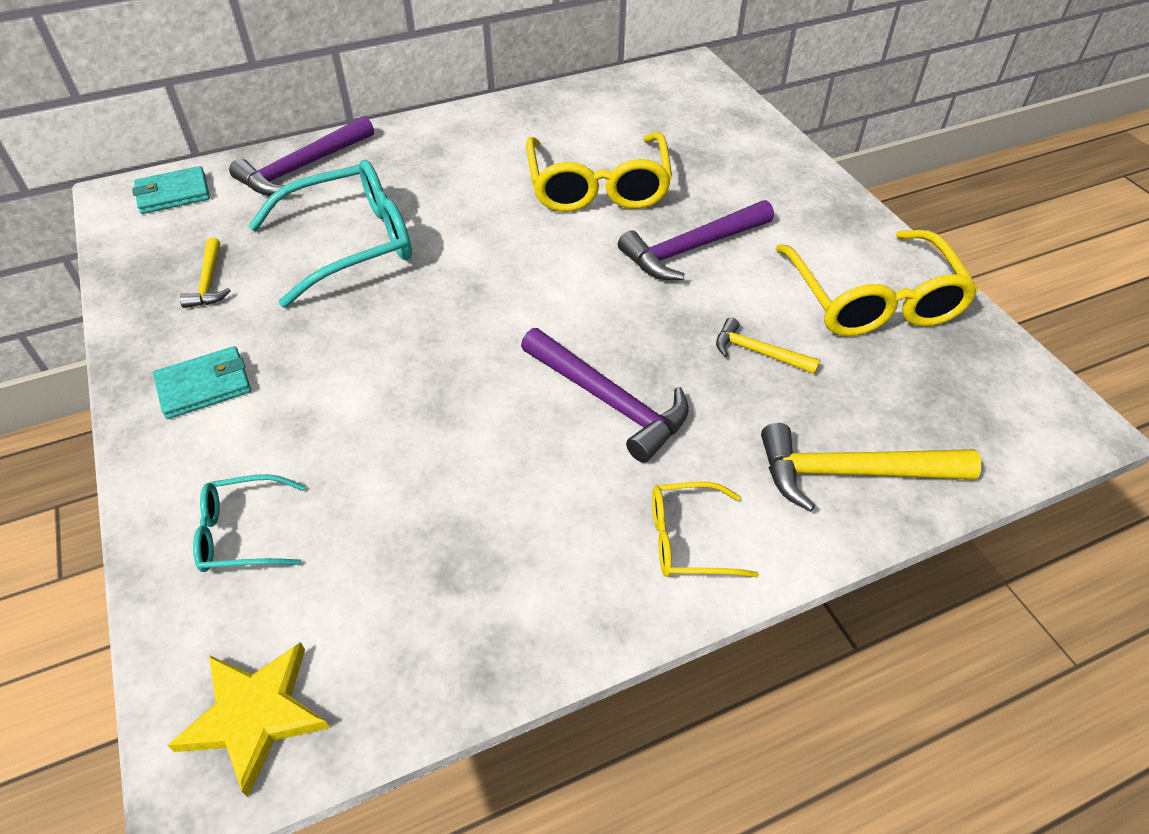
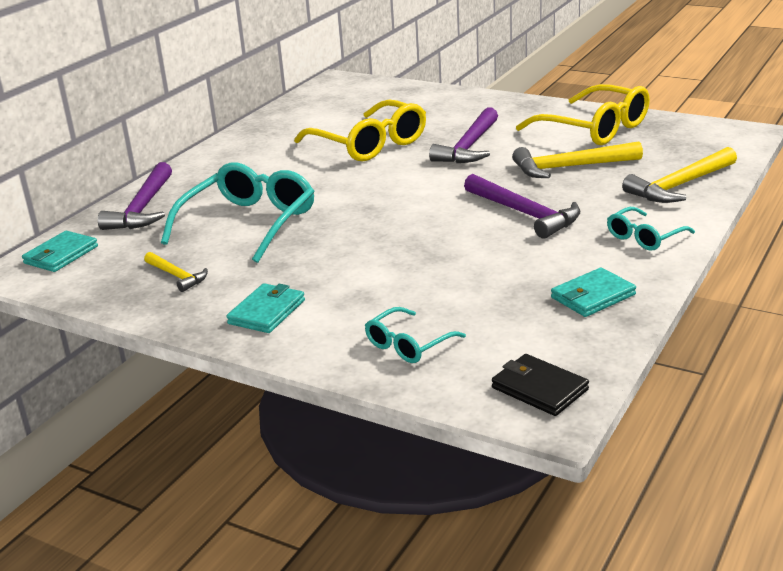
camera: 35 degrees left, 20 degrees down
(255, 715) = (539, 389): yellow star -> black wallet
(500, 602) = (592, 296): none -> turquoise wallet
(609, 401) = (524, 214): purple hammer -> purple hammer turned 45 degrees clockwise
(688, 539) = (645, 237): yellow glasses -> turquoise glasses
(758, 352) = (570, 167): yellow hammer -> yellow hammer, size x1.77

